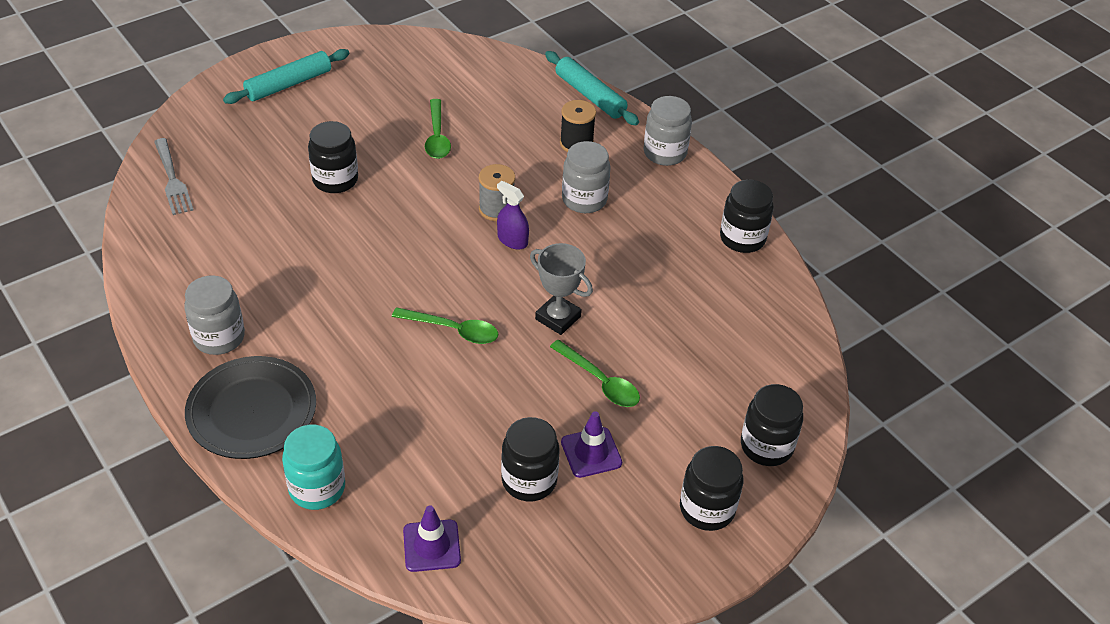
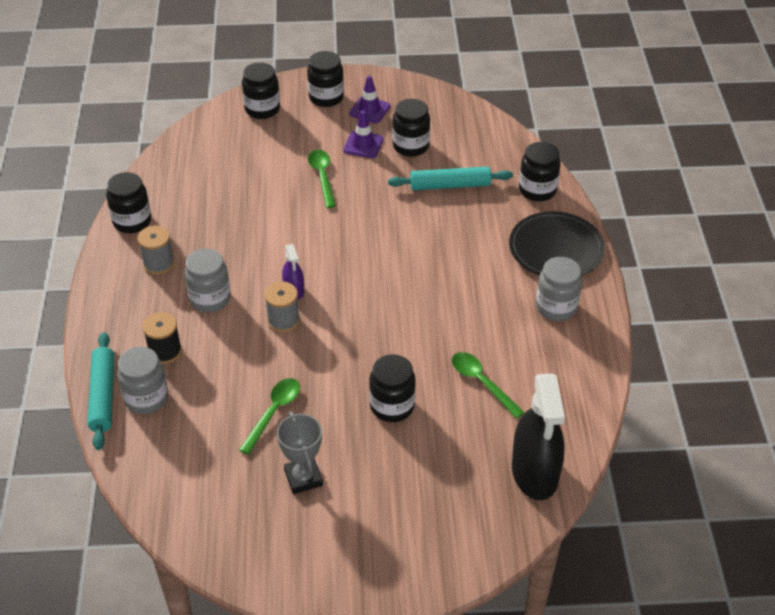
camera: 145 degrees left, 0 degrees up
(172, 179) = (535, 472): grey fork -> black spray bottle
(288, 84) = (366, 546): turquoise rolling pin -> turquoise rolling pin (450, 185)
(317, 488) = (537, 190): turquoise jar -> black jar
(431, 546) = (489, 139): purple traffic cone -> purple traffic cone (369, 110)
(453, 330) = (389, 244): green spoon -> green spoon (482, 383)
(558, 318) = (312, 223): grey trophy -> grey trophy (303, 478)
(665, 153) = (106, 311): grey jar -> grey jar (146, 398)
(667, 210) = (159, 264): none -> grey spool

